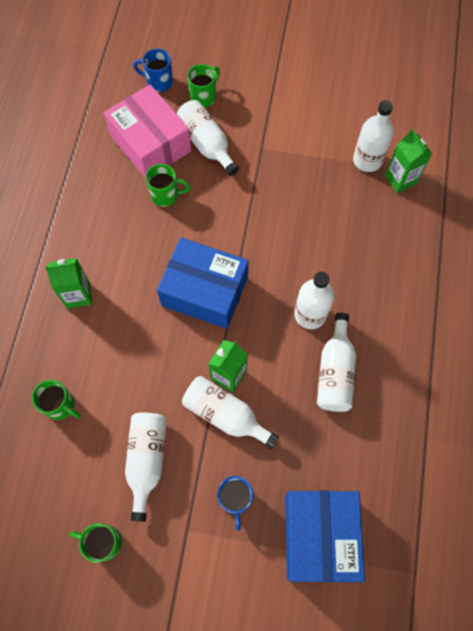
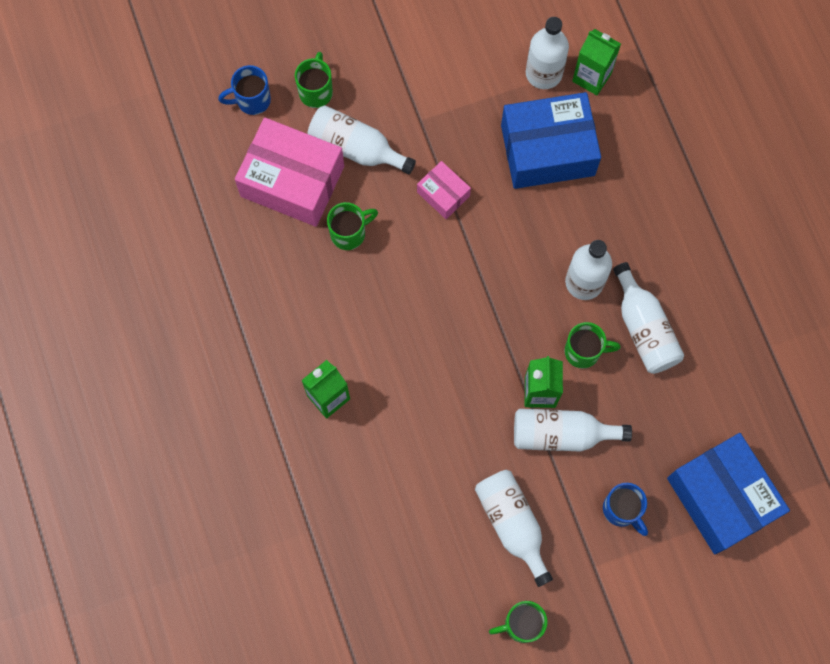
camera: 30 degrees left, 5 degrees up
(61, 405) = (389, 521): green mug -> green mug (584, 351)
(205, 291) = (460, 318): blue box -> blue box (547, 150)
(246, 203) = (443, 194): none -> pink box

